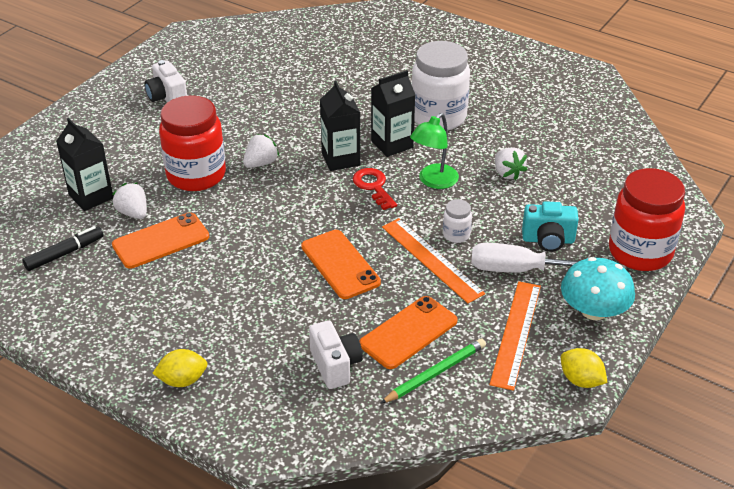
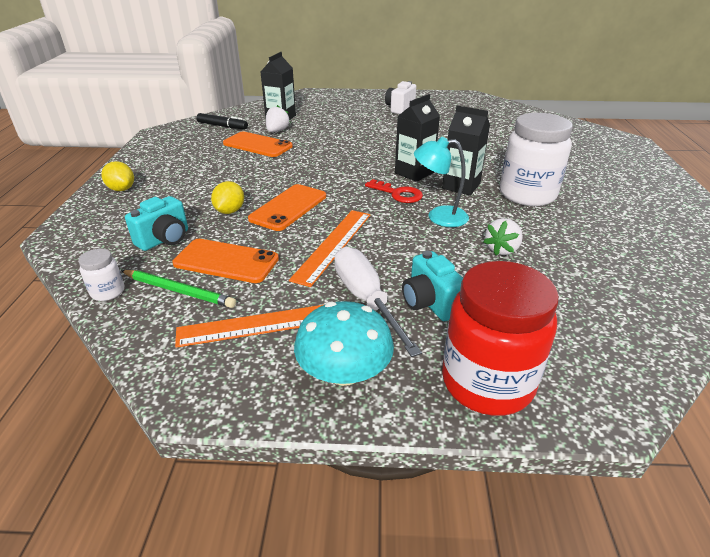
camera: 60 degrees right, 5 degrees down
(196, 175) = (334, 136): red jar -> none
(261, 163) = (372, 150): white strawberry -> none
(335, 365) = (164, 239): white camera -> turquoise camera
(373, 186) = (398, 194): red key -> red key turned 90 degrees clockwise
(433, 181) = (439, 216): green lamp -> turquoise lamp
(456, 235) = (380, 247): white jar -> white jar (108, 292)
(581, 380) = (215, 396): yellow lemon -> yellow lemon (230, 211)

